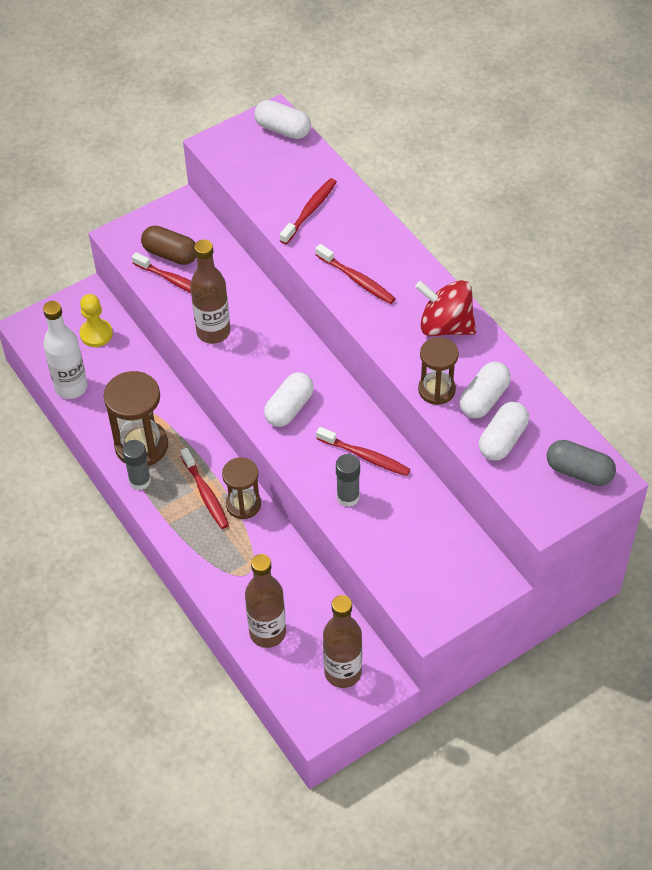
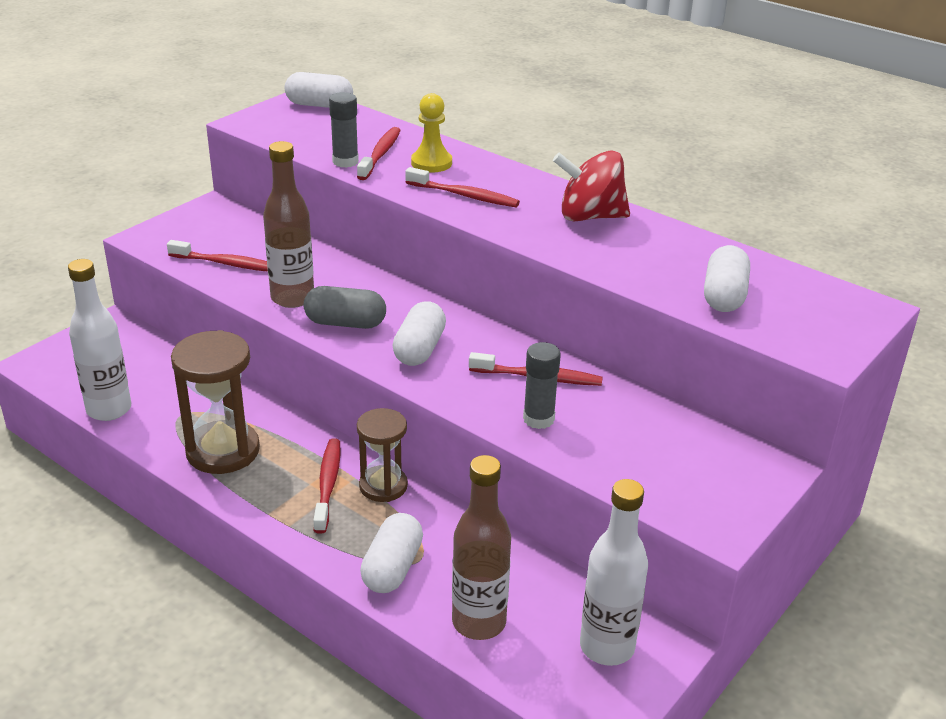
camera: 20 degrees left, 20 degrees down
(96, 334) = (129, 356): yellow pawn -> yellow pawn (431, 163)
(140, 481) = (232, 487): grey glue stick -> grey glue stick (345, 161)
(170, 254) = (213, 243): brown capsule -> none
(205, 494) = (328, 484): red toothbrush -> red toothbrush turned 135 degrees counterclockwise
(343, 672) = (607, 647): brown bottle -> white bottle
(436, 390) = (615, 266): brown hourglass -> none
(484, 399) = (676, 266): white capsule -> white capsule (392, 568)
(579, 472) = (834, 308): grey capsule -> grey capsule (345, 323)

